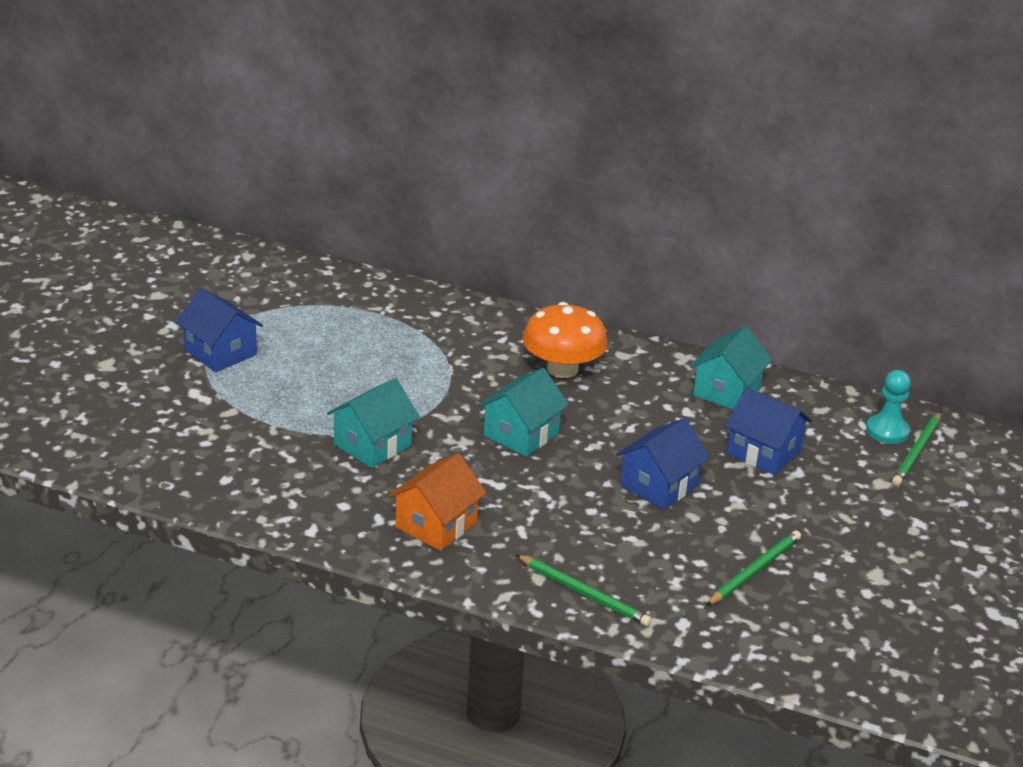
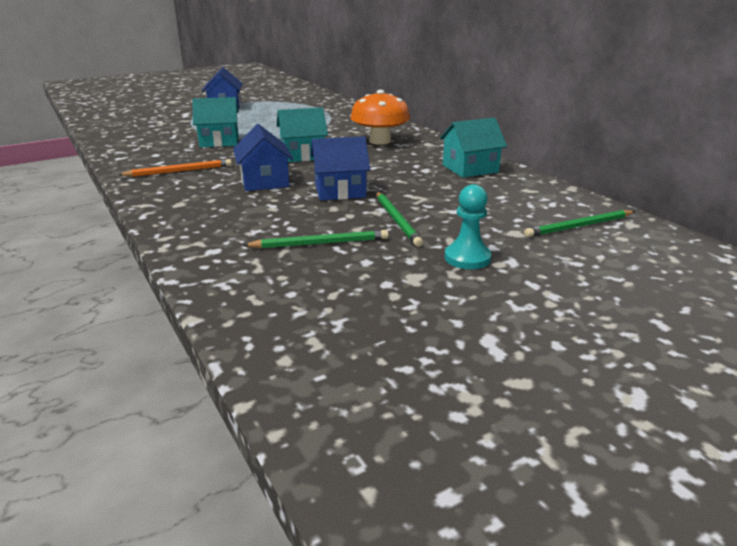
camera: 40 degrees right, 5 degrees down
(436, 525) = (179, 171): orange house -> orange pencil
(584, 593) = (187, 217): green pencil -> green pencil (397, 220)
(763, 453) = (444, 196): blue house -> blue house (264, 181)
(887, 431) = (569, 211): turquoise pawn -> turquoise pawn (467, 258)

